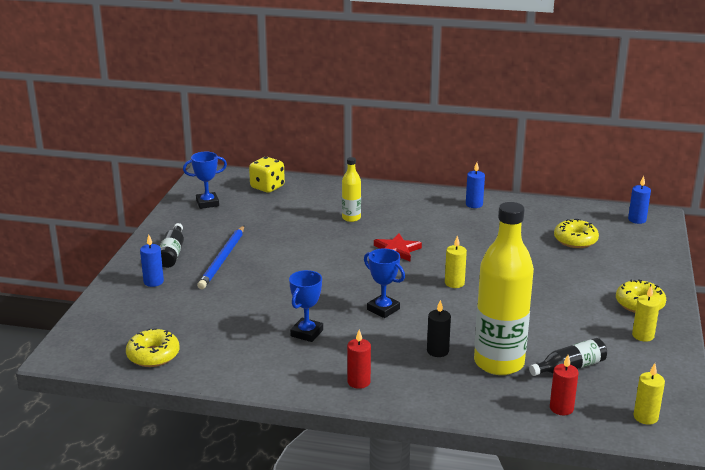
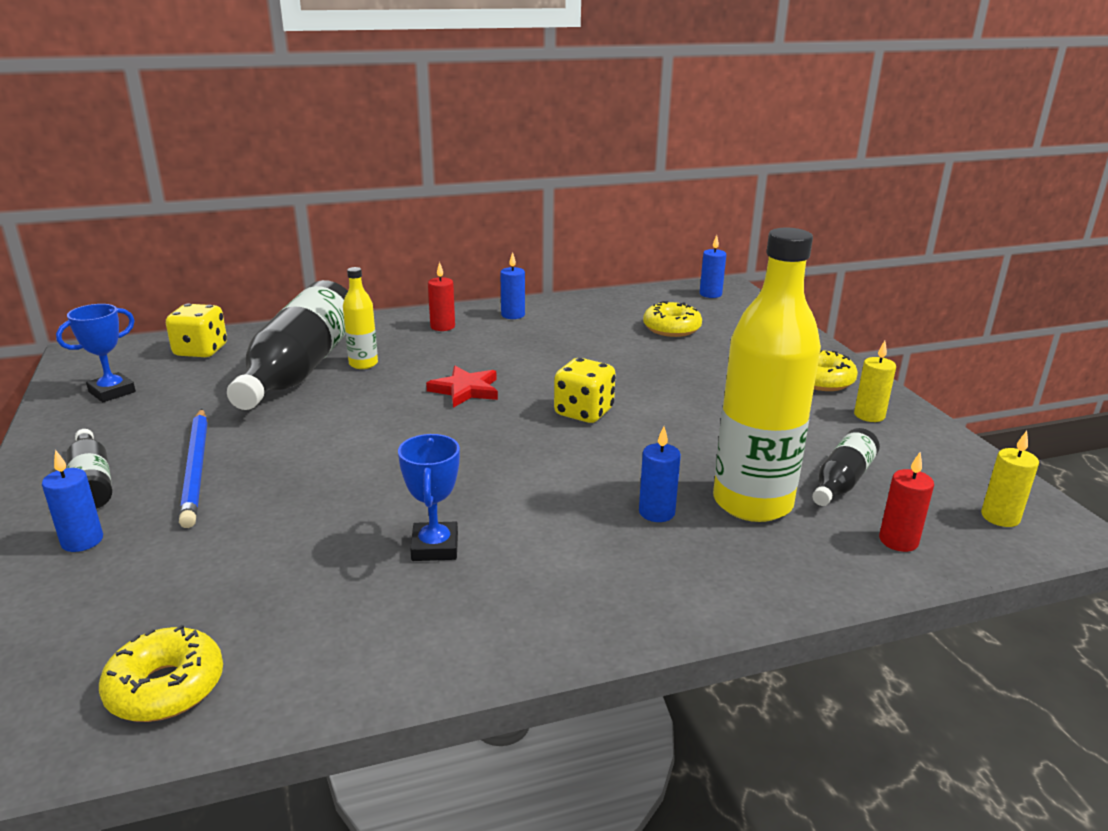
camera: 30 degrees left, 0 degrees up
(313, 212) = (300, 369): none -> black bottle
(358, 382) = (590, 602): red candle -> red candle (442, 326)
(383, 309) = (521, 474): blue trophy -> none
(437, 351) = (656, 512): black candle -> blue candle
(454, 283) = (584, 412): yellow candle -> yellow dice

